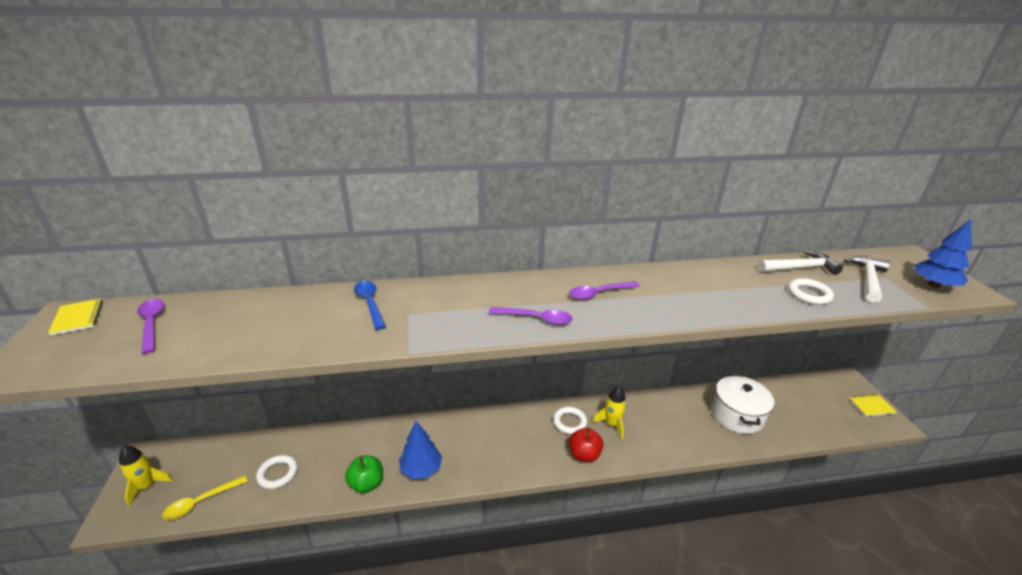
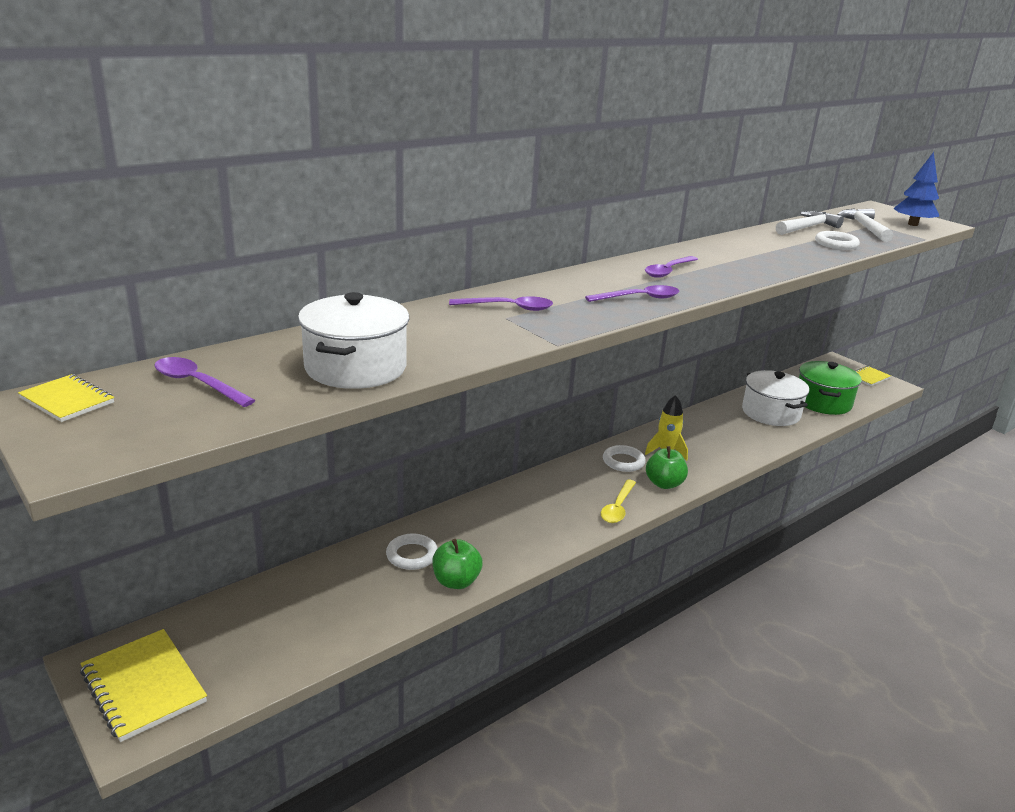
camera: 30 degrees left, 5 degrees down
(147, 486) = (143, 686): yellow rocket -> yellow notebook
(200, 502) = (251, 671): yellow spoon -> yellow spoon (618, 507)
(251, 336) = (355, 367): none -> white pot
(278, 474) = (329, 610): white ring -> white ring (412, 555)
(370, 303) = (448, 317): blue spoon -> none
(421, 469) = (506, 548): blue tree -> none
(423, 304) = (508, 308): none -> purple spoon
(584, 454) = (664, 484): red apple -> green apple
(799, 419) = (823, 402): none -> green pot

